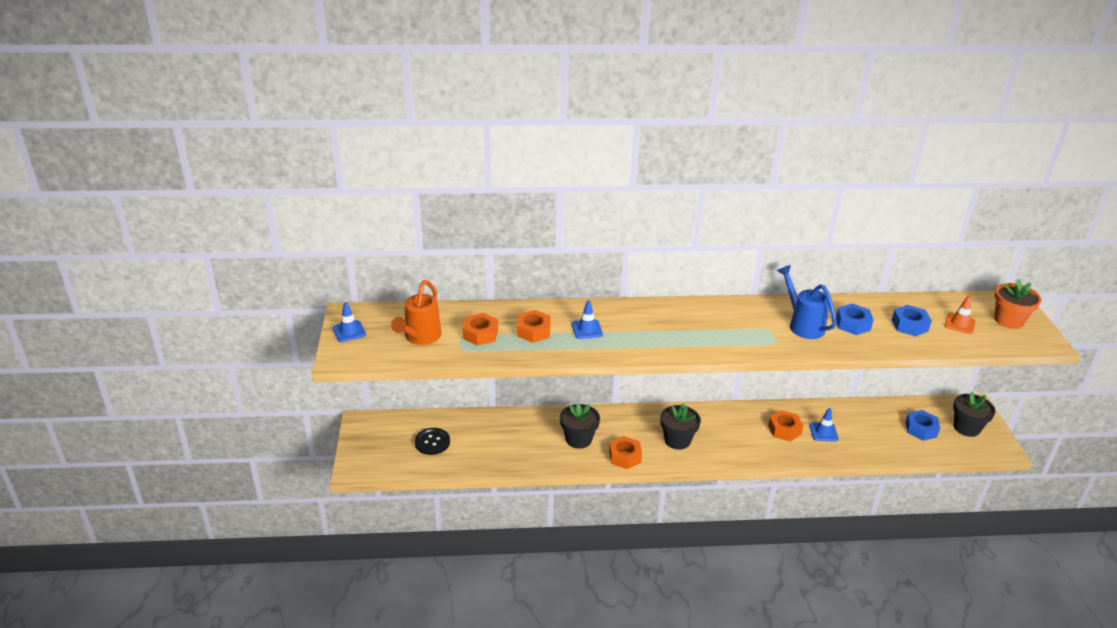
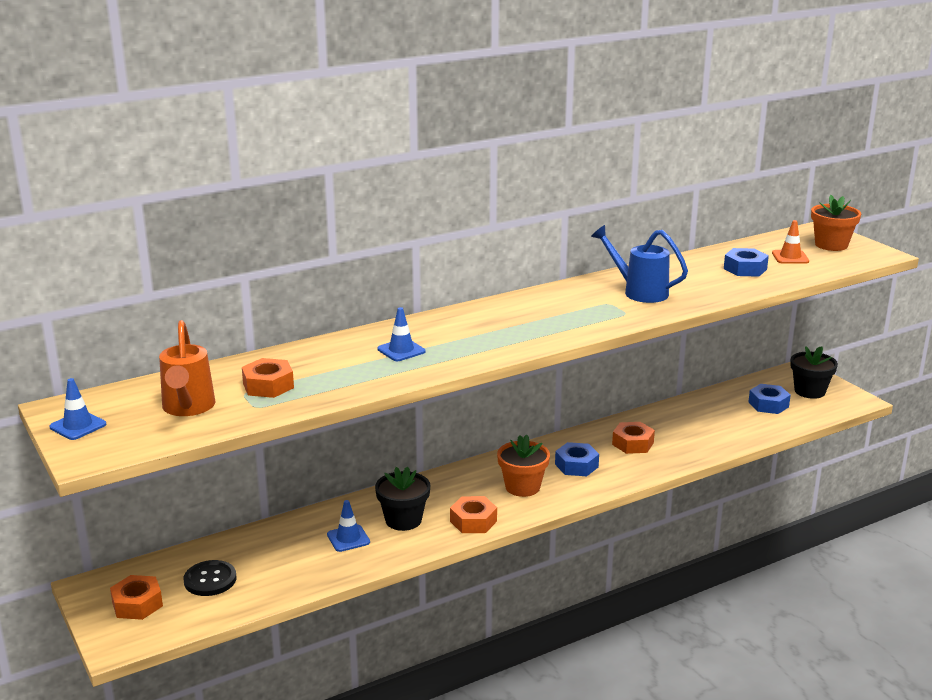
camera: 25 degrees left, 10 degrees down
(533, 331) = (335, 367): orange nut -> orange nut (137, 604)
(677, 440) = (522, 487): black flower pot -> orange flower pot
(823, 432) = (675, 434): blue traffic cone -> blue traffic cone (348, 538)
(852, 324) = (689, 280): blue nut -> blue nut (576, 465)

